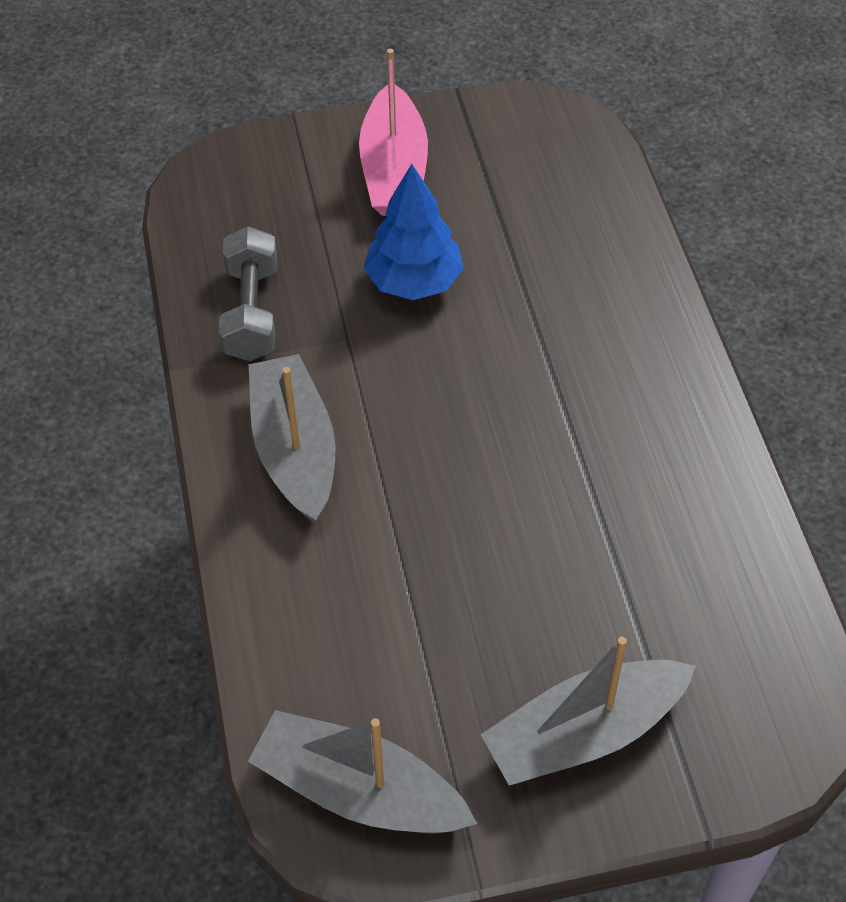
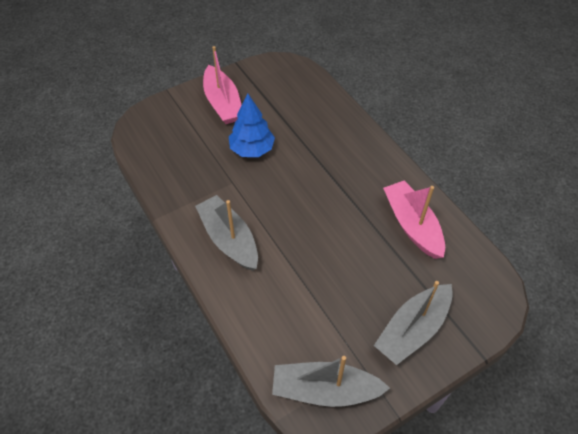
camera: 20 degrees left, 0 degrees up
(251, 312) = (183, 182): grey dumbbell -> none
(679, 527) = (412, 225): none -> pink boat

